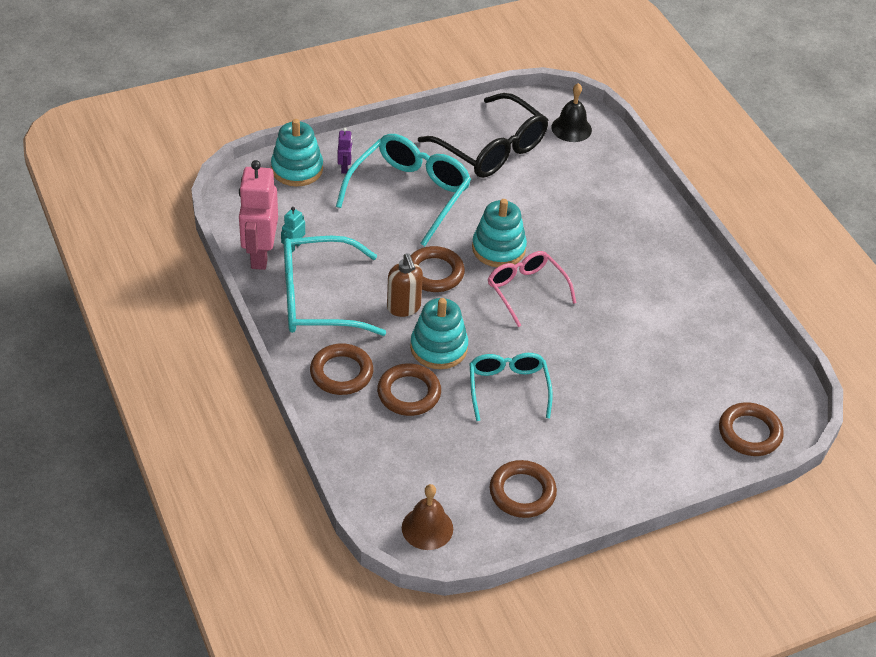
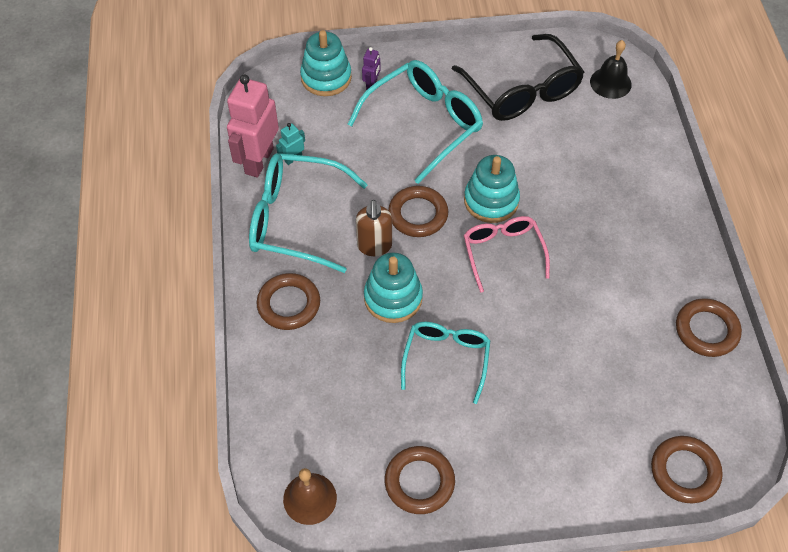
camera: 20 degrees right, 10 degrees up
(409, 393) = (346, 342): brown ring -> brown ring (706, 330)

